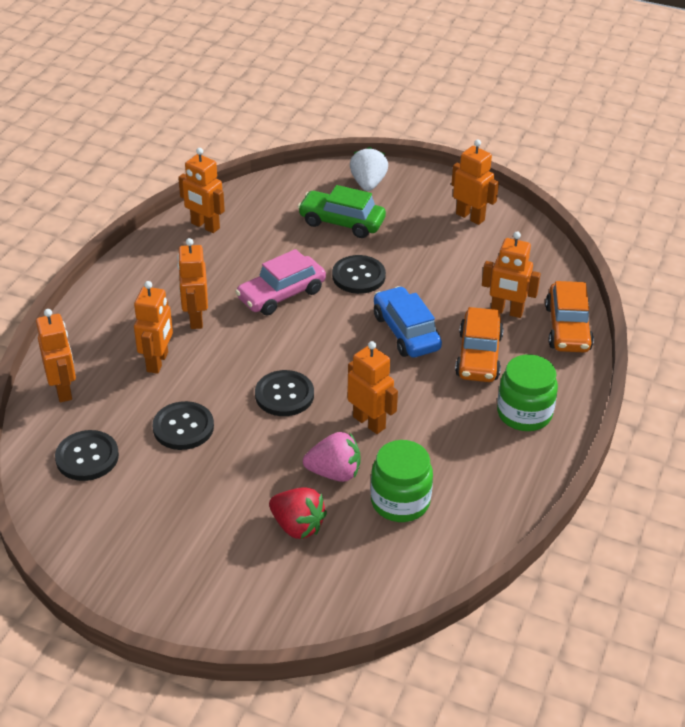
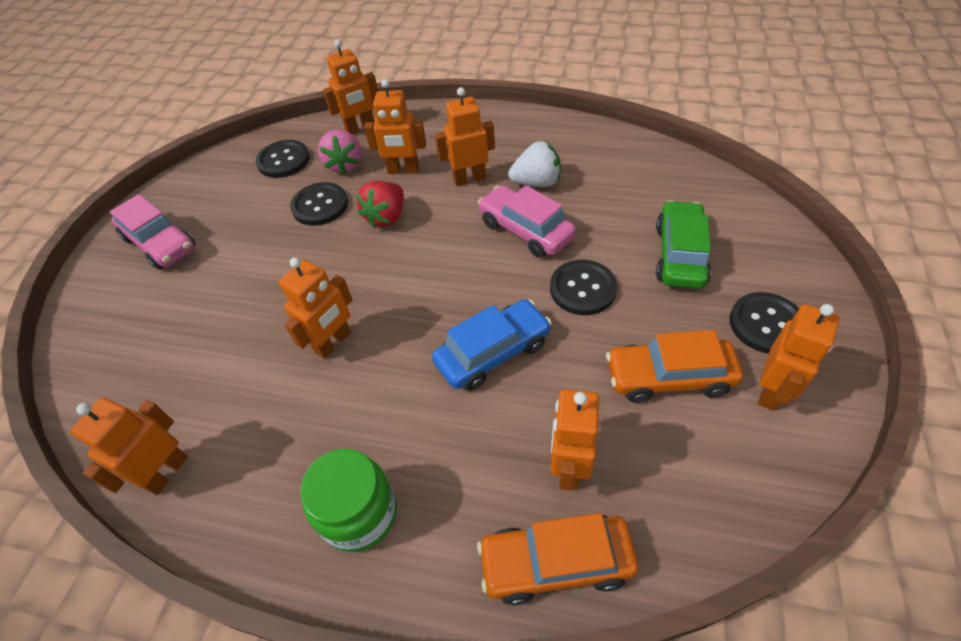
camera: 85 degrees right, 10 degrees up
(184, 562) = (160, 243): none -> pink car
(205, 226) = (615, 152): orange robot -> orange robot (167, 472)
(284, 395) = (369, 264): black button -> black button (766, 324)
(297, 526) = (190, 310): red strawberry -> red strawberry (386, 217)
(334, 473) = (258, 326): pink strawberry -> pink strawberry (345, 165)
(368, 184) = (776, 264): white strawberry -> white strawberry (536, 182)
(400, 501) = (213, 392): green jar -> none
(478, 356) = (465, 441): orange car -> orange car (669, 377)

